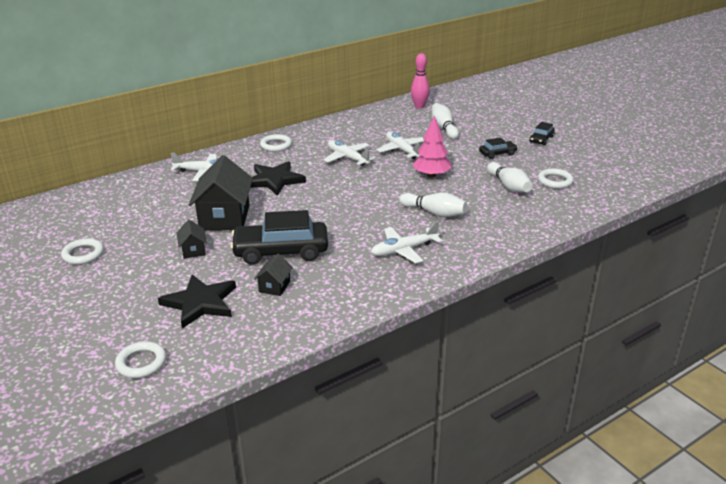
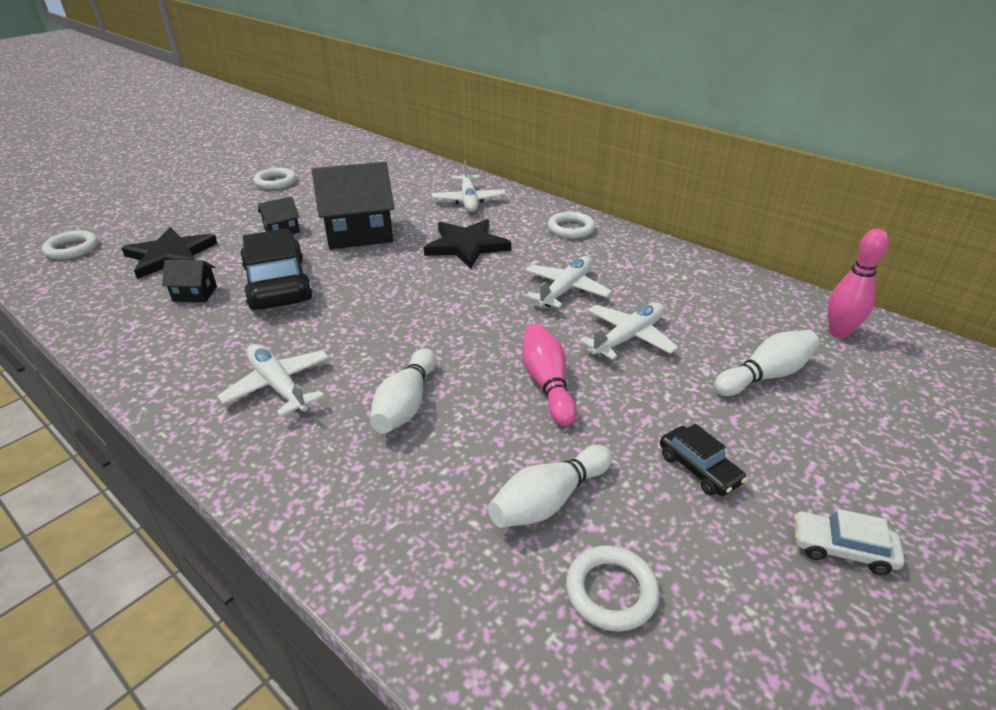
camera: 75 degrees right, 5 degrees up
(431, 175) = (547, 384): pink tree -> pink bowling pin
(541, 139) = (842, 549): black car -> white car

